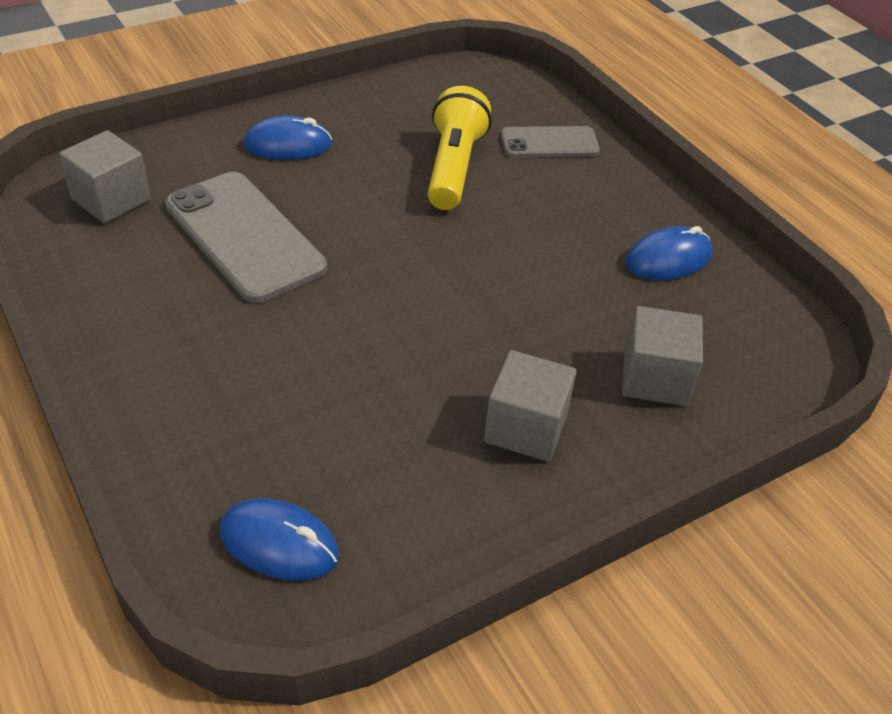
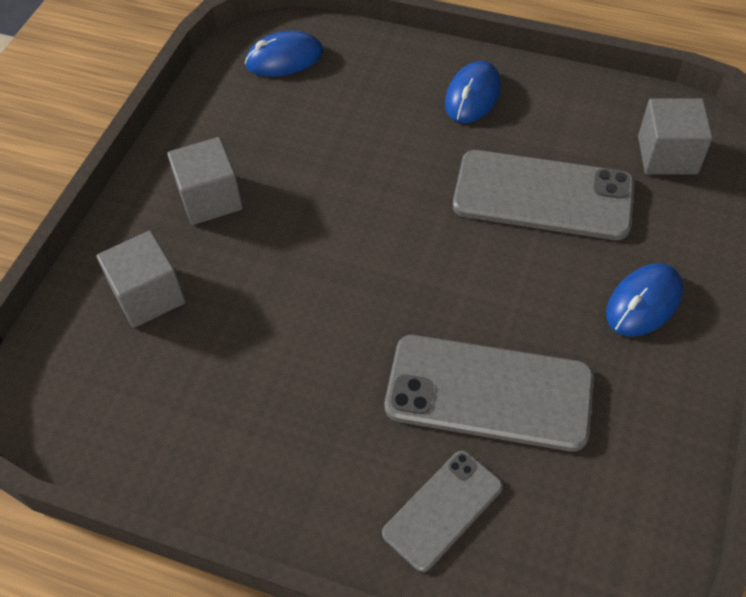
camera: 145 degrees right, 10 degrees up
(453, 167) = (489, 393): yellow flashlight -> grey phone
(668, 259) = (211, 429): blue mouse -> blue mouse (472, 96)

